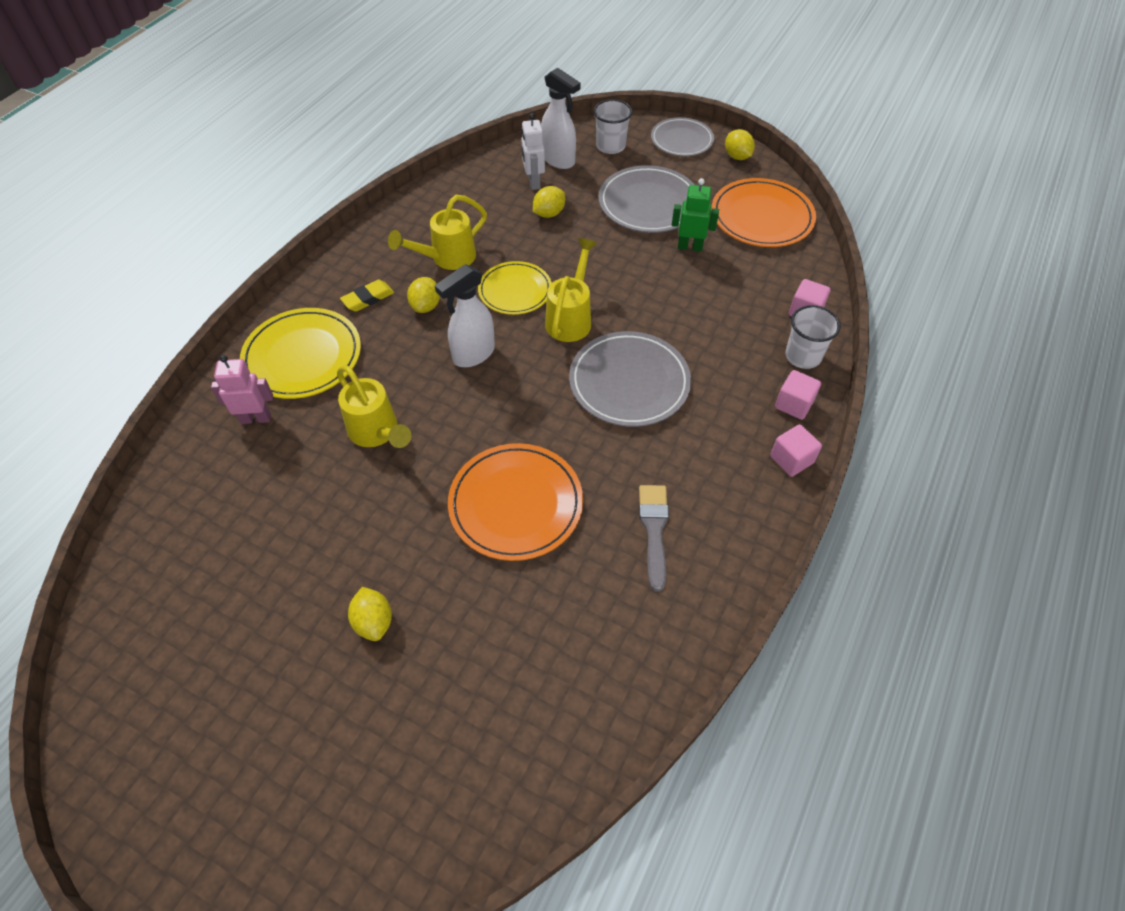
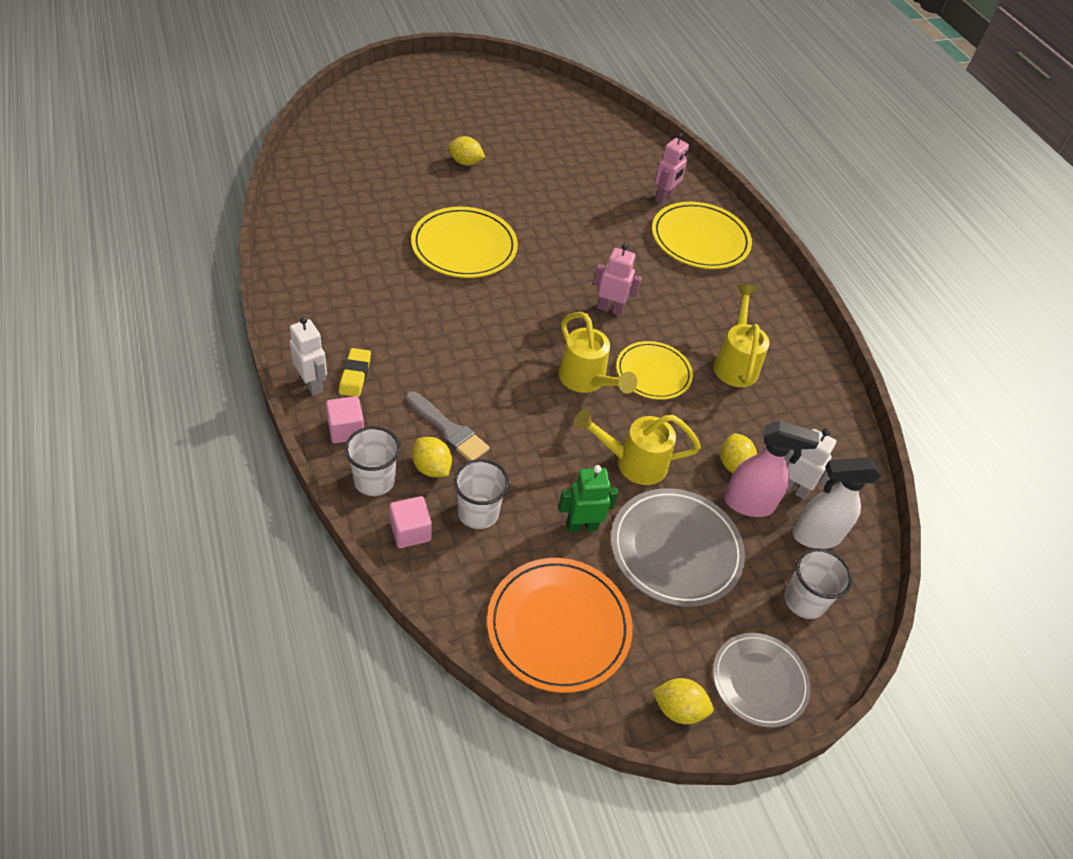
camera: 125 degrees right, 5 degrees down
(368, 298) = (730, 297): yellow eraser -> yellow eraser (355, 375)
(377, 433) = (592, 231): yellow watering can -> yellow watering can (632, 462)
(426, 306) = (689, 318): yellow lemon -> yellow lemon (431, 468)
(473, 354) = (610, 308): white spray bottle -> pink robot
(516, 504) = (464, 246): orange plate -> yellow plate
(572, 193) = (749, 504): none -> pink spray bottle
(629, 382) = (485, 362): grey plate -> none
(654, 530) = (366, 283): grey brush -> grey brush (448, 430)
(690, 247) = (582, 526): green robot -> green robot turned 150 degrees counterclockwise
(749, 293) = (478, 513): none -> white cup
(791, 459) = (312, 384): pink cube -> white robot

